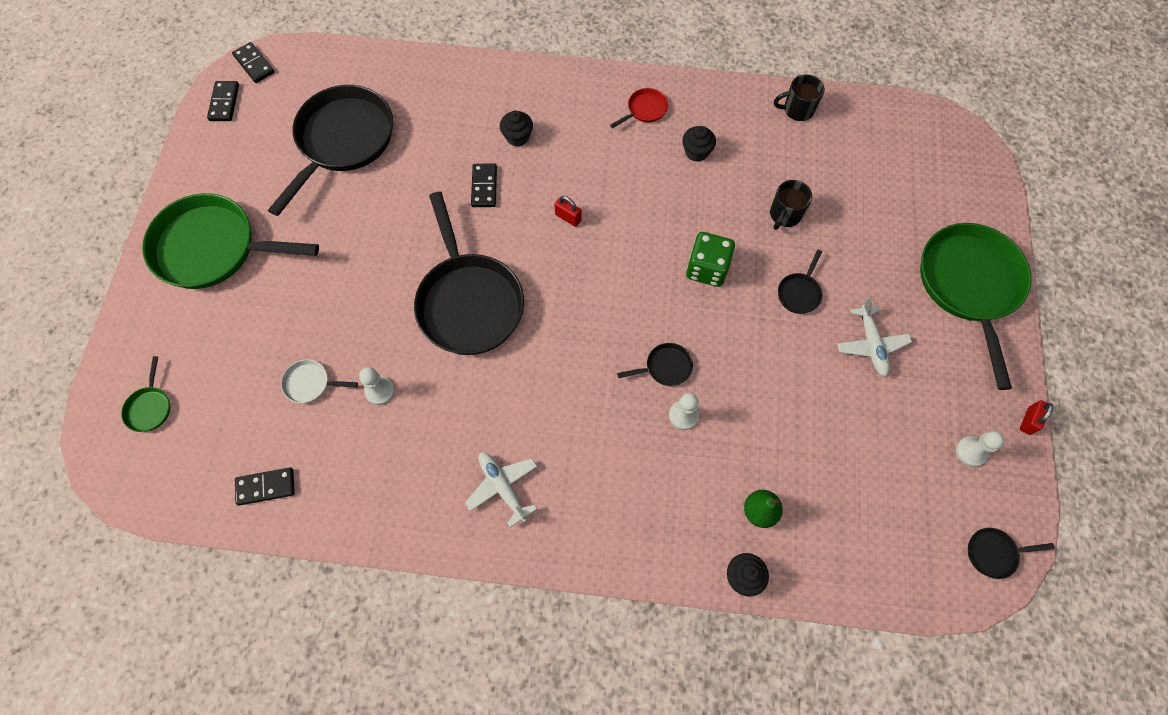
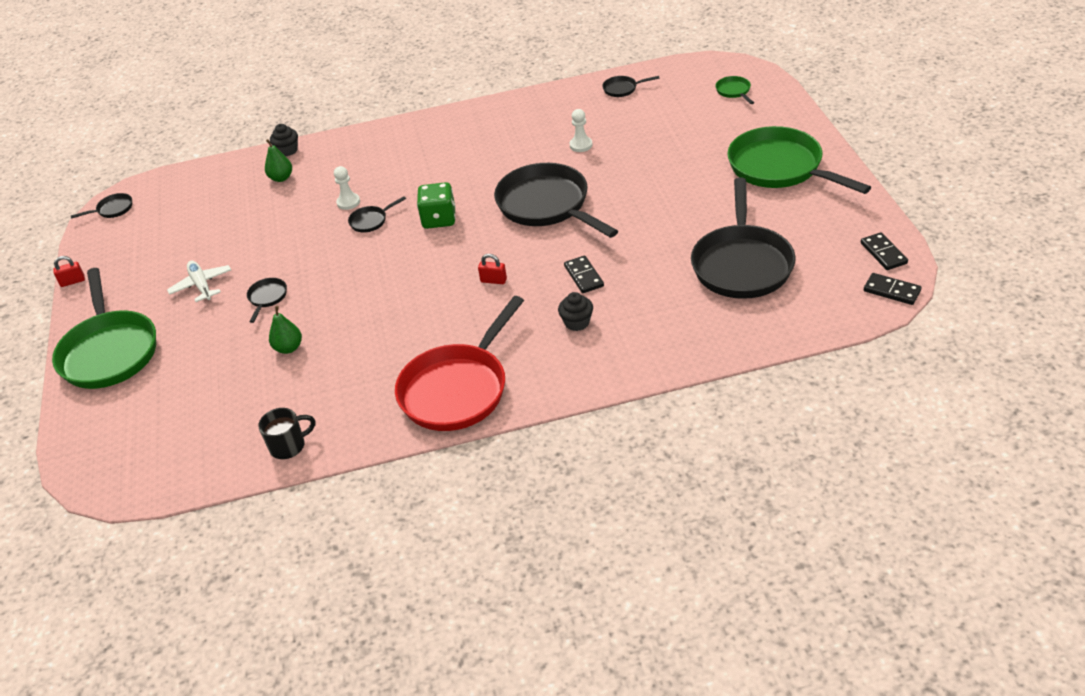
camera: 165 degrees right, 25 degrees down
(213, 248) = (780, 168): green pan -> green pan turned 120 degrees counterclockwise
(266, 487) = (622, 89): black domino -> black pan
(310, 383) = (634, 133): white pan -> none
(503, 487) = (464, 135): white plane -> none
(645, 110) = (457, 389): red pan -> red pan, size x2.44
(696, 152) = (389, 370): black cupcake -> none
(707, 269) = (353, 287): green dice -> green dice (439, 219)
(784, 215) = (289, 348): black mug -> green pear
(971, 452) = (123, 251): white pawn -> none
(1028, 421) = (73, 281): red padlock -> red padlock turned 60 degrees clockwise

